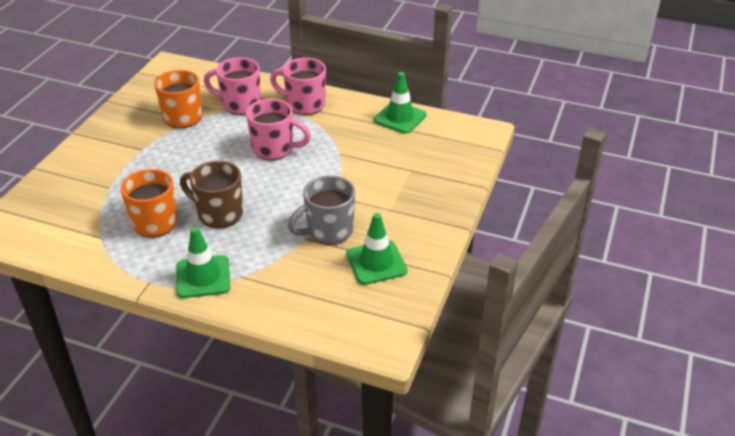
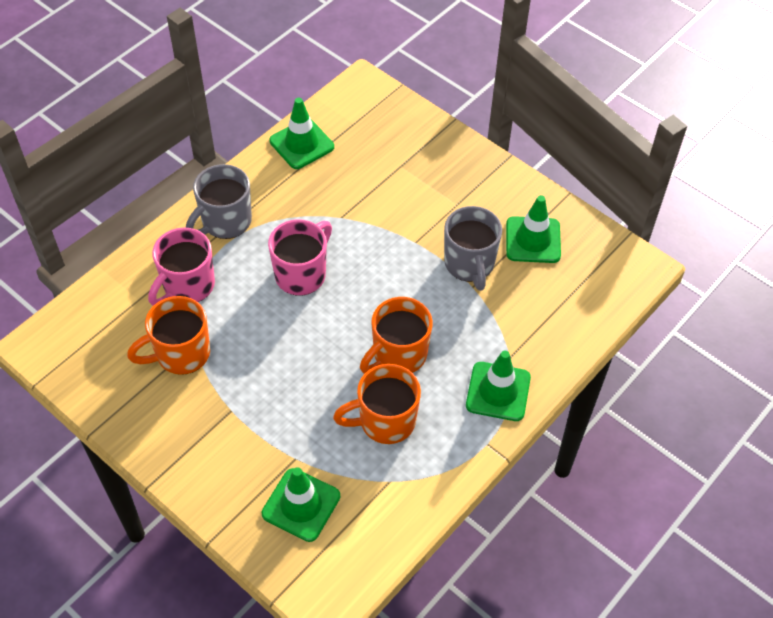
camera: 70 degrees left, 15 degrees up
(71, 199) = (301, 505): none -> green traffic cone
(219, 214) = (398, 355): brown mug -> orange mug
(304, 104) = (225, 222): pink mug -> grey mug

